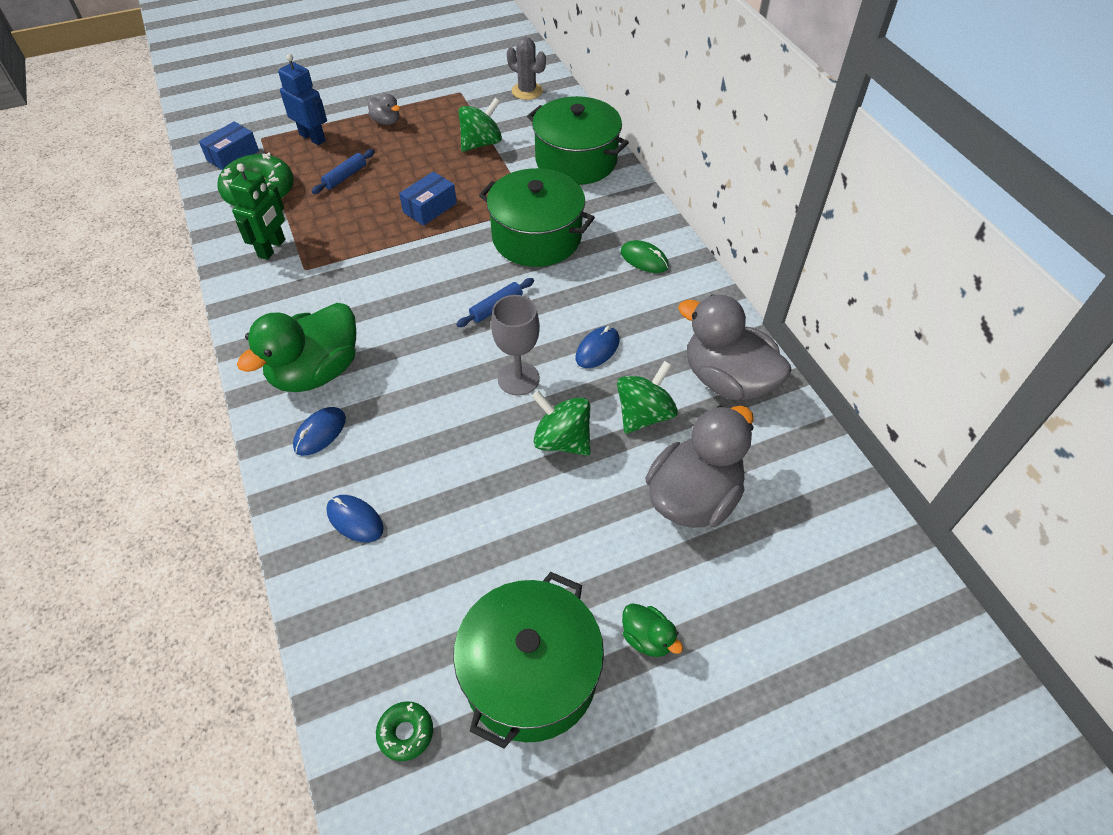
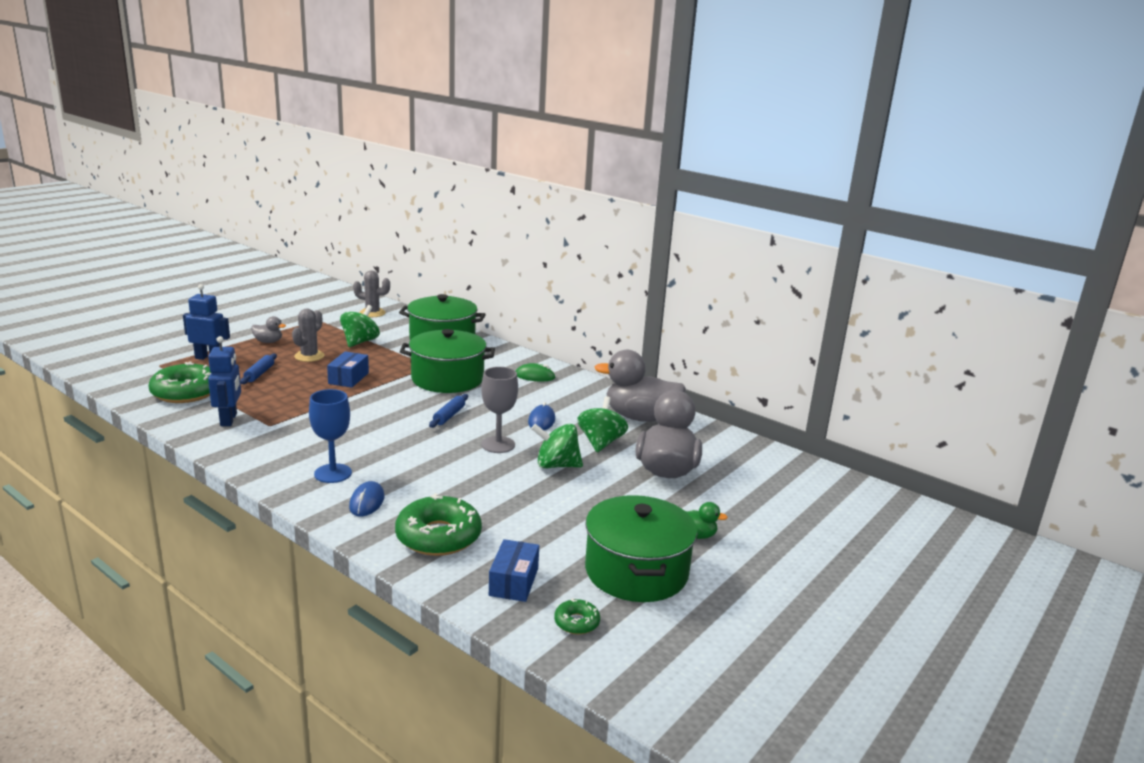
camera: 30 degrees left, 30 degrees down
(233, 156) = (140, 378): blue box -> blue box (513, 582)
(272, 248) = (229, 419): green robot -> blue robot
(316, 372) = (333, 473): green duck -> blue goblet
(355, 520) = (438, 536): blue mouse -> green donut
(412, 157) = (309, 356): none -> grey cactus

